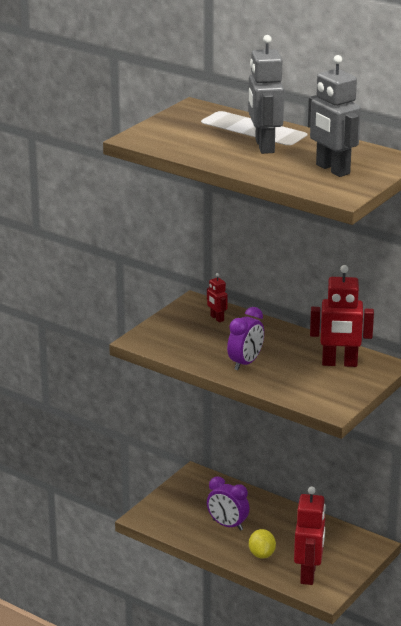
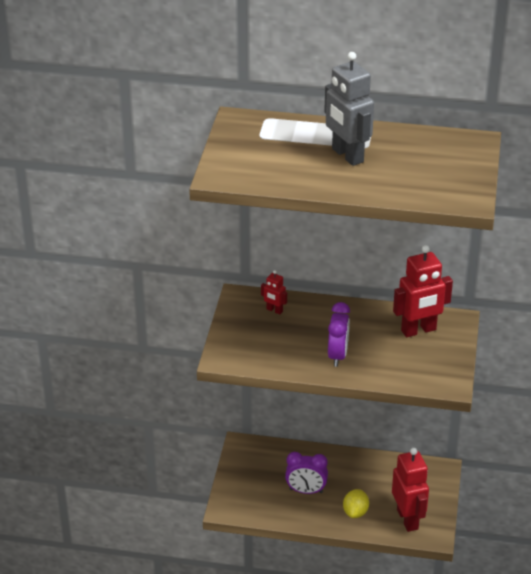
camera: 25 degrees left, 10 degrees up
(262, 554) = (355, 512): yellow lemon -> yellow lemon turned 45 degrees clockwise
(332, 169) = (432, 170): grey robot -> none

